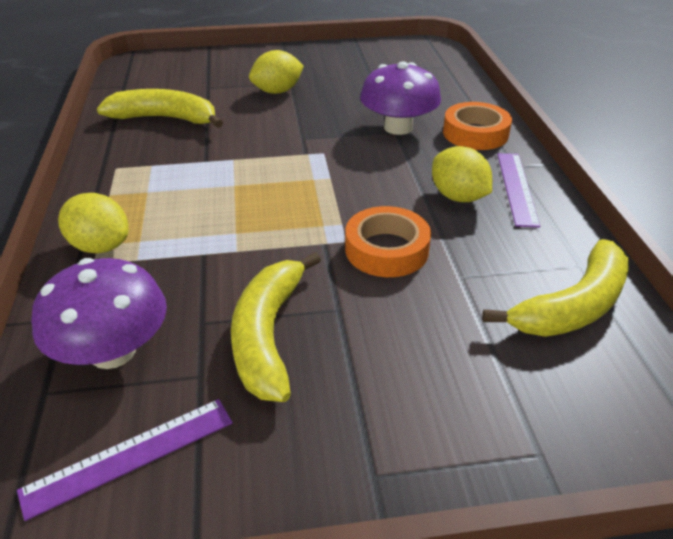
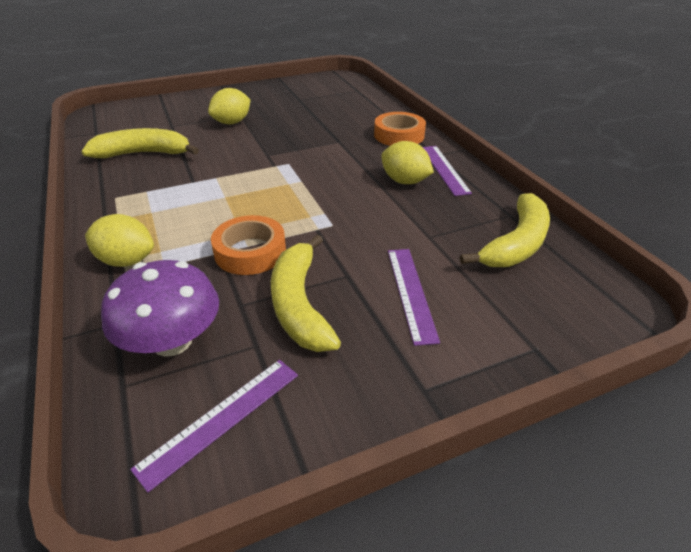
camera: 15 degrees left, 0 degrees up
(386, 250) = (367, 226): orange tape -> orange tape (250, 252)
(398, 127) = (339, 138): purple mushroom -> none
(408, 346) = (411, 292): none -> purple ruler

